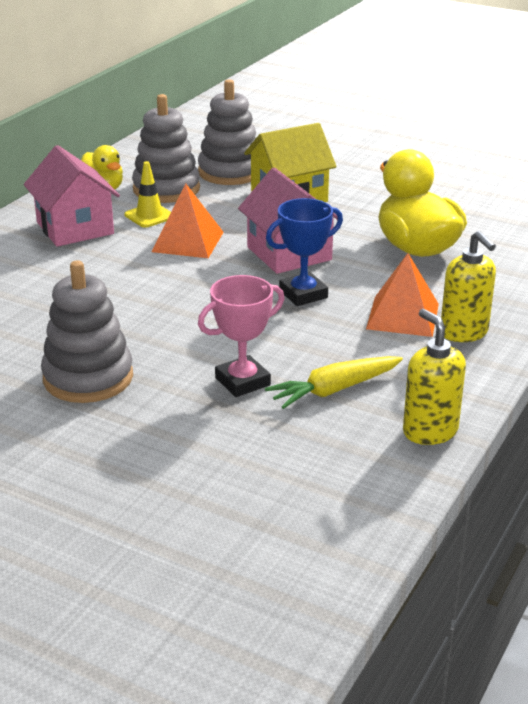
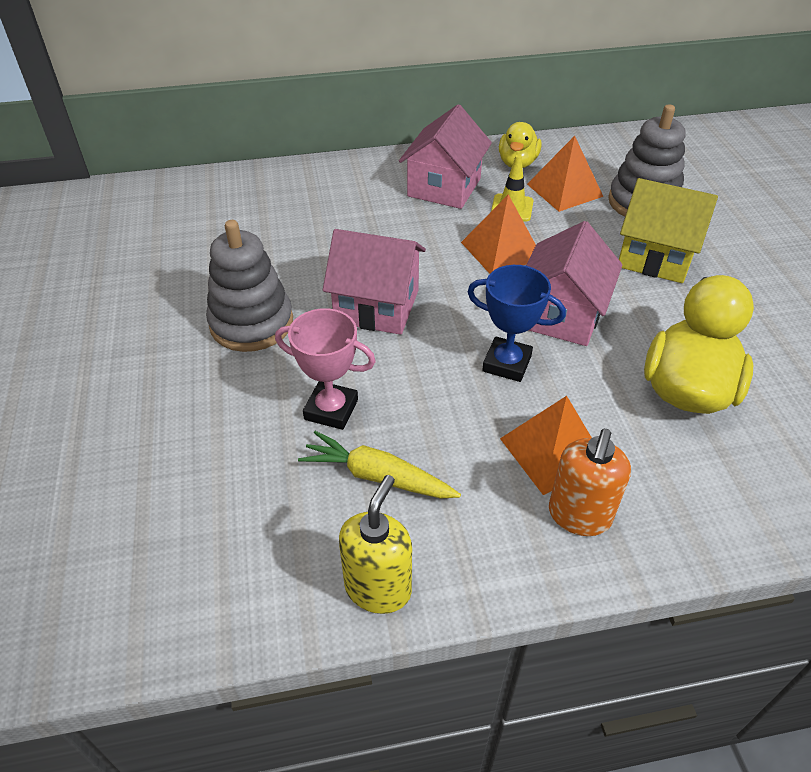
camera: 50 degrees right, 15 degrees up
(163, 316) = (377, 306): none -> pink house
(166, 189) = (564, 190): grey stacking toy -> orange pyramid
(464, 332) = (579, 516): yellow soap dispenser -> orange soap dispenser

